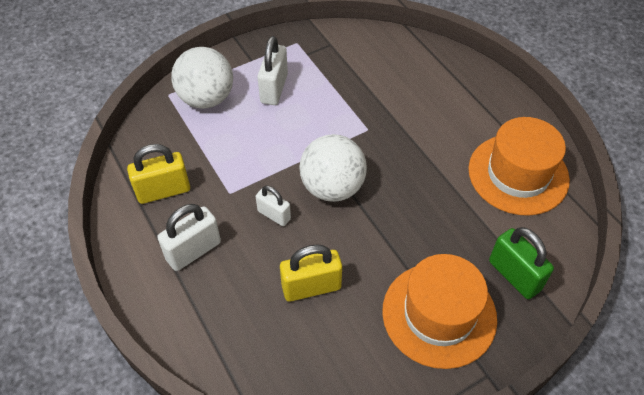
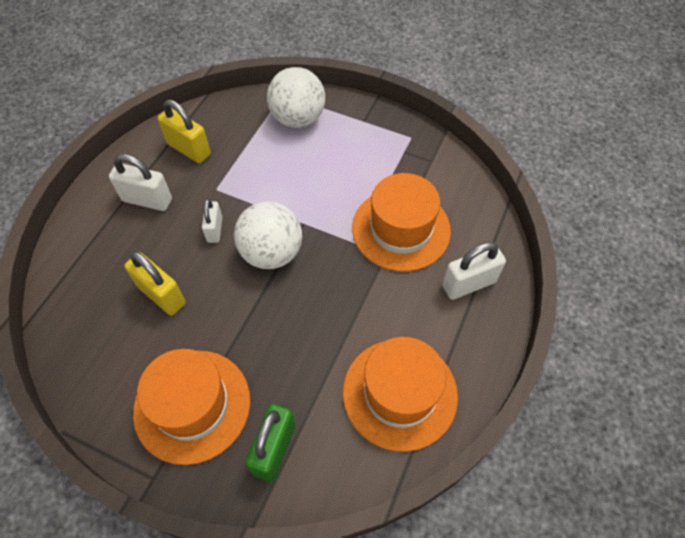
camera: 55 degrees right, 5 degrees up
(274, 88) = (345, 153): white padlock -> white padlock (468, 284)
(378, 96) = (401, 229): none -> orange hat

